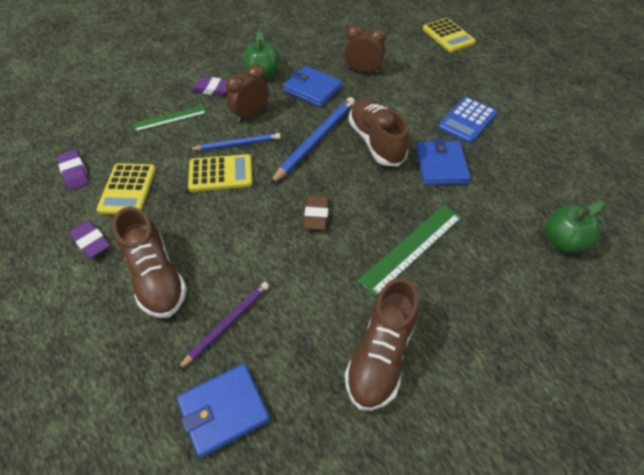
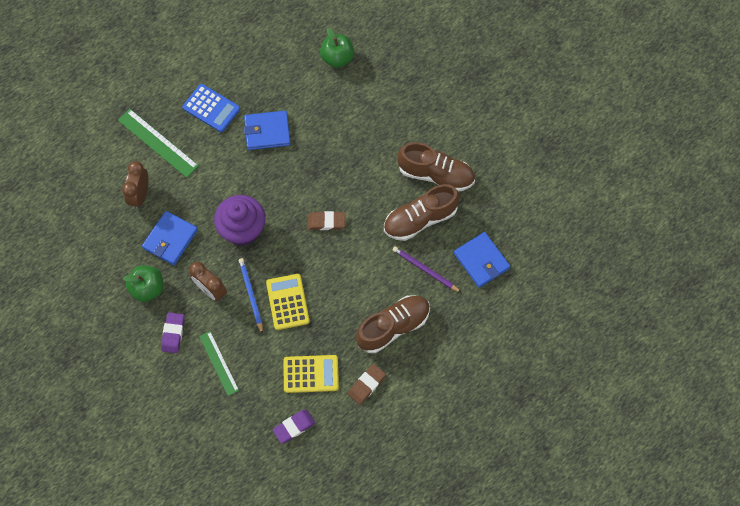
camera: 95 degrees left, 15 degrees up
(91, 241) = (366, 385): purple eraser -> brown eraser
(315, 140) = (243, 230): blue pencil -> purple cupcake
(376, 141) = (241, 181): brown shoe -> brown shoe (420, 219)
(411, 248) = (352, 155): green ruler -> green ruler (158, 143)
(448, 36) = (79, 115): yellow calculator -> none

